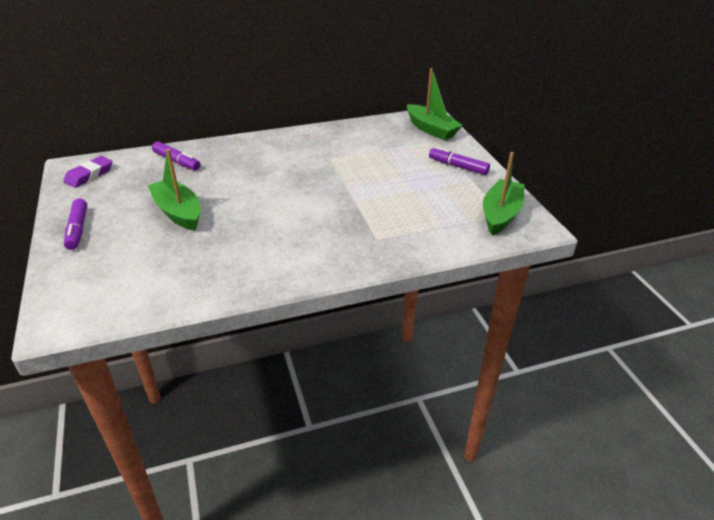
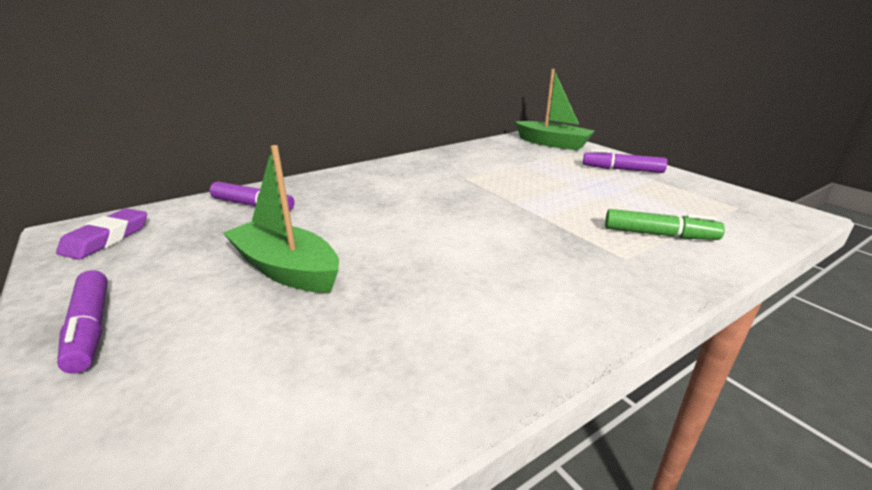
camera: 15 degrees left, 10 degrees down
(418, 227) = (659, 234): none -> green marker
(501, 214) = (735, 207): green boat -> none

